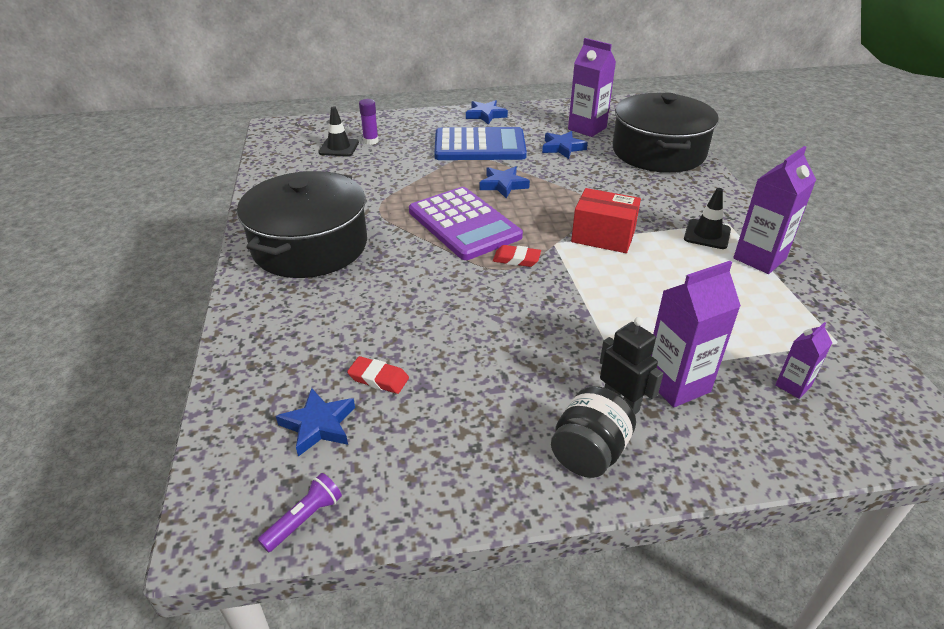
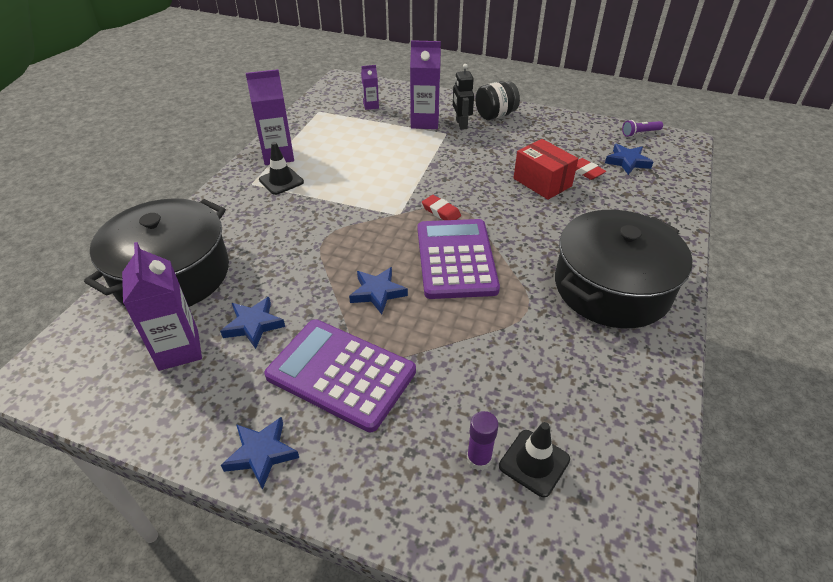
camera: 150 degrees left, 5 degrees up
(479, 146) = (341, 374): blue calculator -> purple calculator
(603, 236) = (356, 206): red box -> red box (542, 182)

